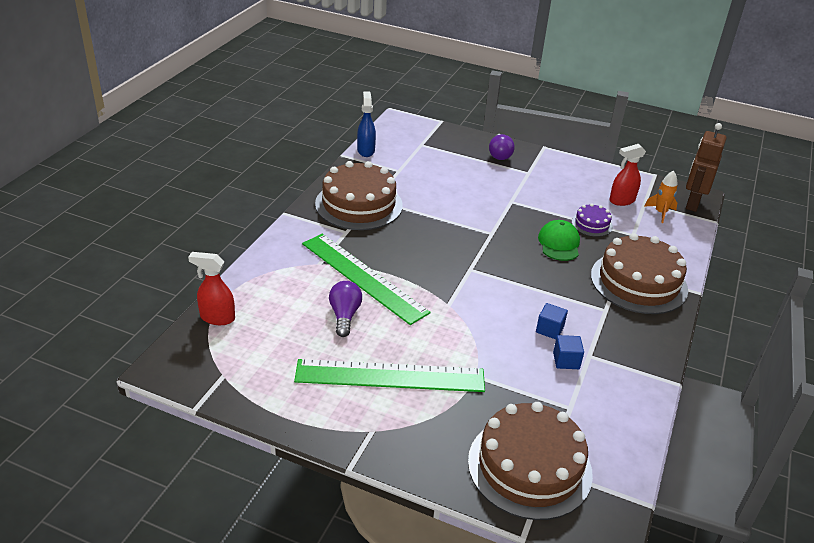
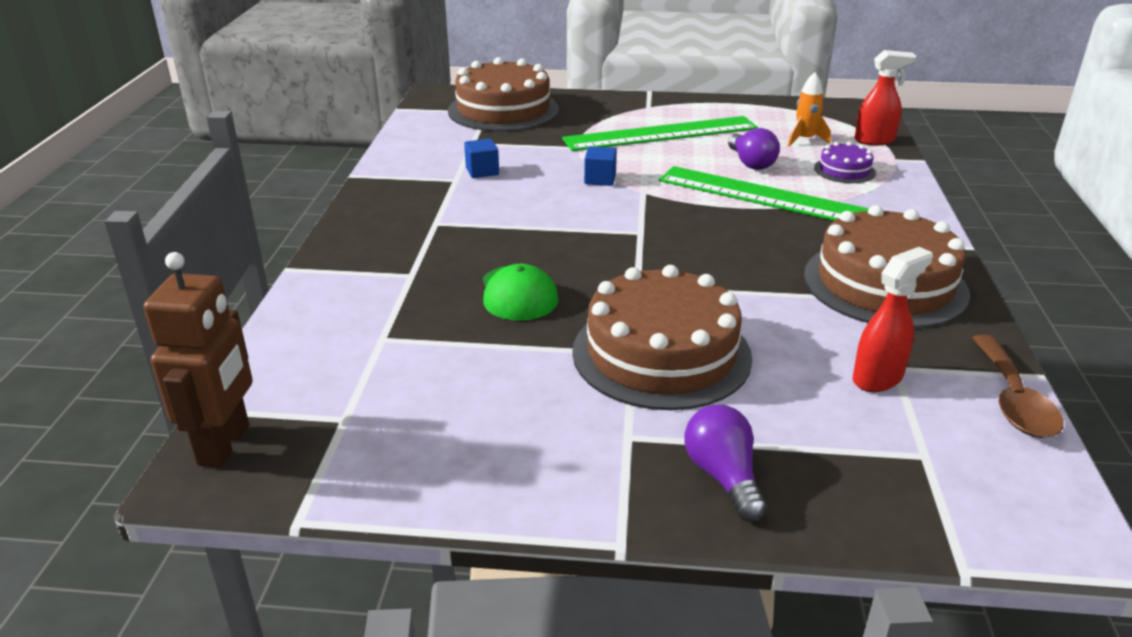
camera: 165 degrees right, 5 degrees down
(366, 150) = (1013, 400): blue spray bottle -> brown spoon
(549, 329) = (507, 192): blue cube -> blue cube (600, 179)
(592, 224) = (463, 341): purple cake -> purple cake (844, 170)
(621, 201) = (399, 411): red spray bottle -> red spray bottle (878, 378)
(638, 282) = (383, 263): brown cake -> brown cake (661, 353)
(660, 213) = (313, 400): orange rocket -> orange rocket (804, 140)

